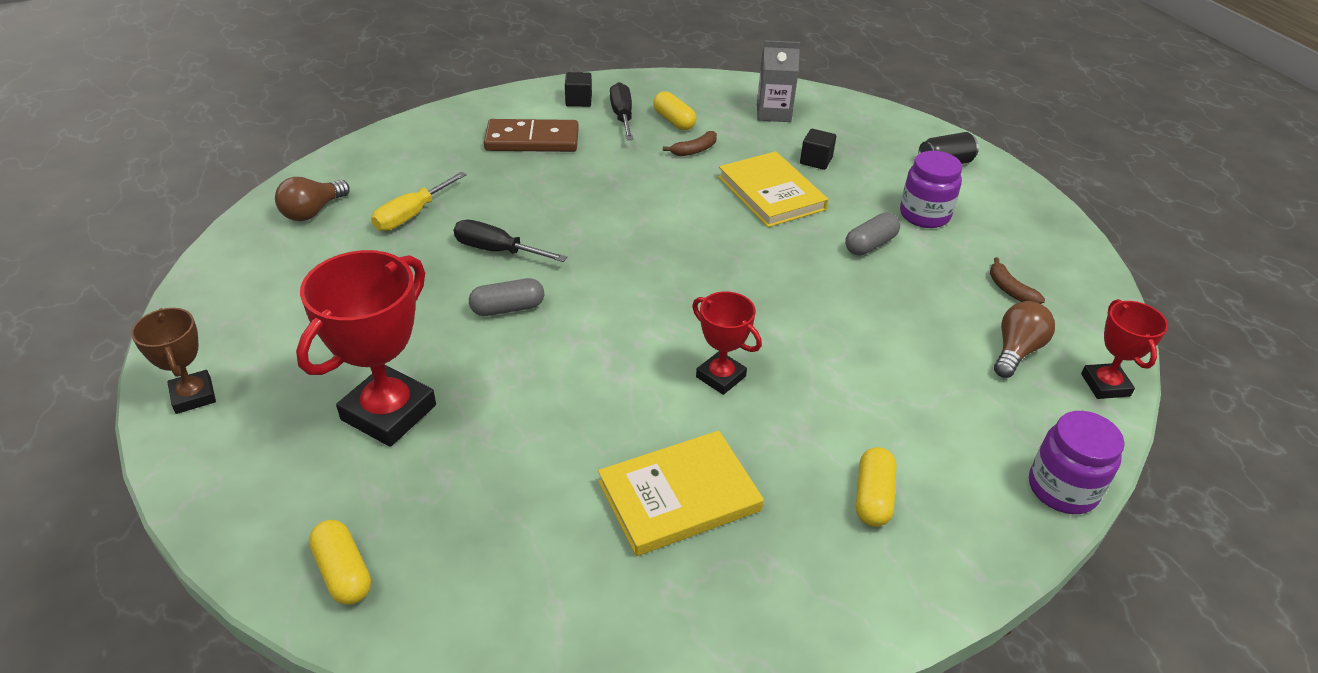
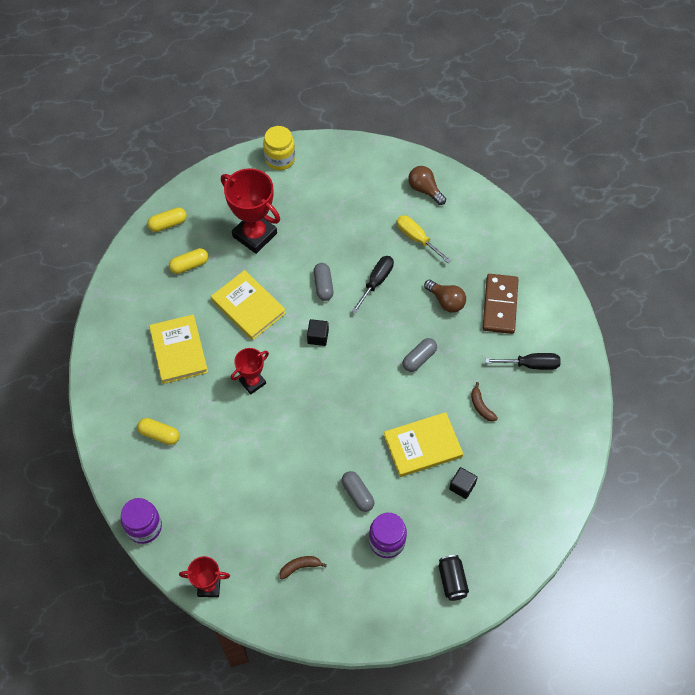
camera: 100 degrees right, 20 degrees up
(193, 396) = (280, 159): brown trophy -> yellow jar
(561, 401) = (248, 307): none -> yellow book
(578, 100) = (555, 338): black cube -> black cube (318, 337)
(632, 202) = (419, 358): none -> grey capsule
(674, 121) = (523, 398): yellow capsule -> yellow capsule (189, 265)
(773, 113) = (533, 472): grey carton -> none
(1016, 351) = (245, 547): brown light bulb -> brown light bulb (446, 301)

